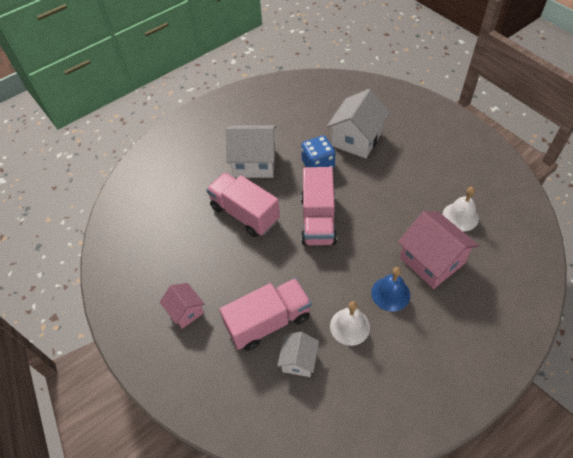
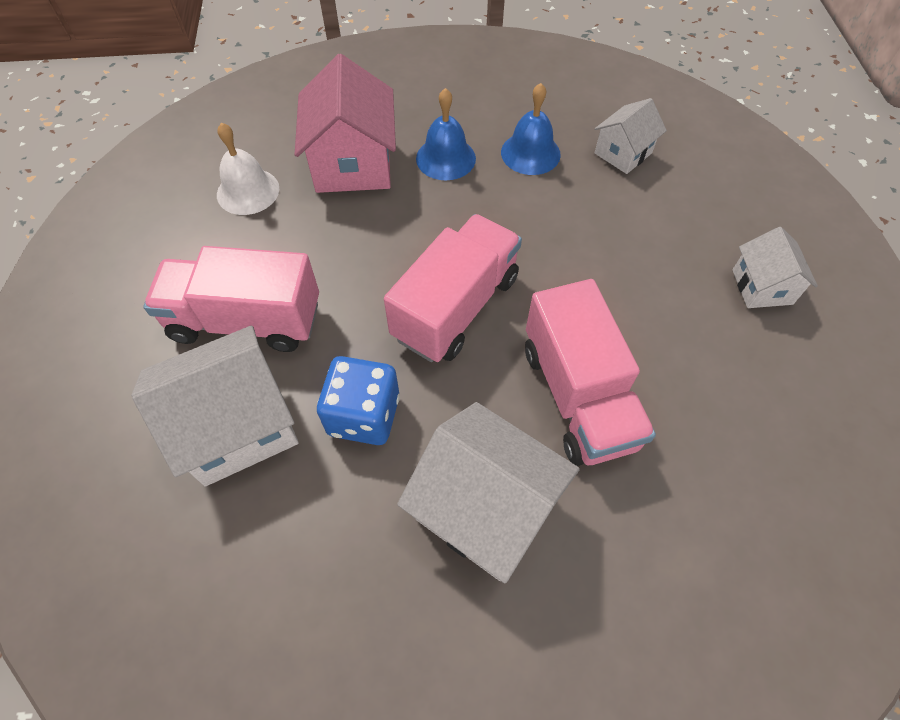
camera: 150 degrees left, 5 degrees up
(185, 311) = (762, 287): pink house -> white house
(268, 322) = (637, 210): pink truck -> pink truck (246, 321)
(349, 326) = (530, 153): white bell -> blue bell

